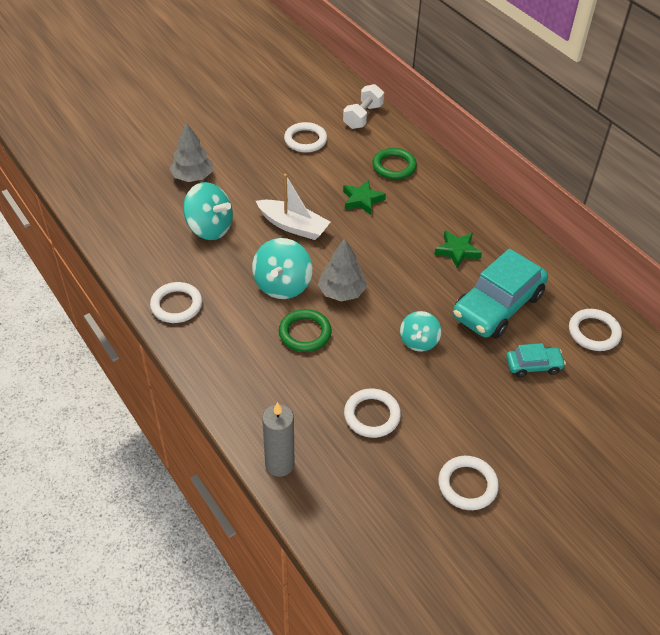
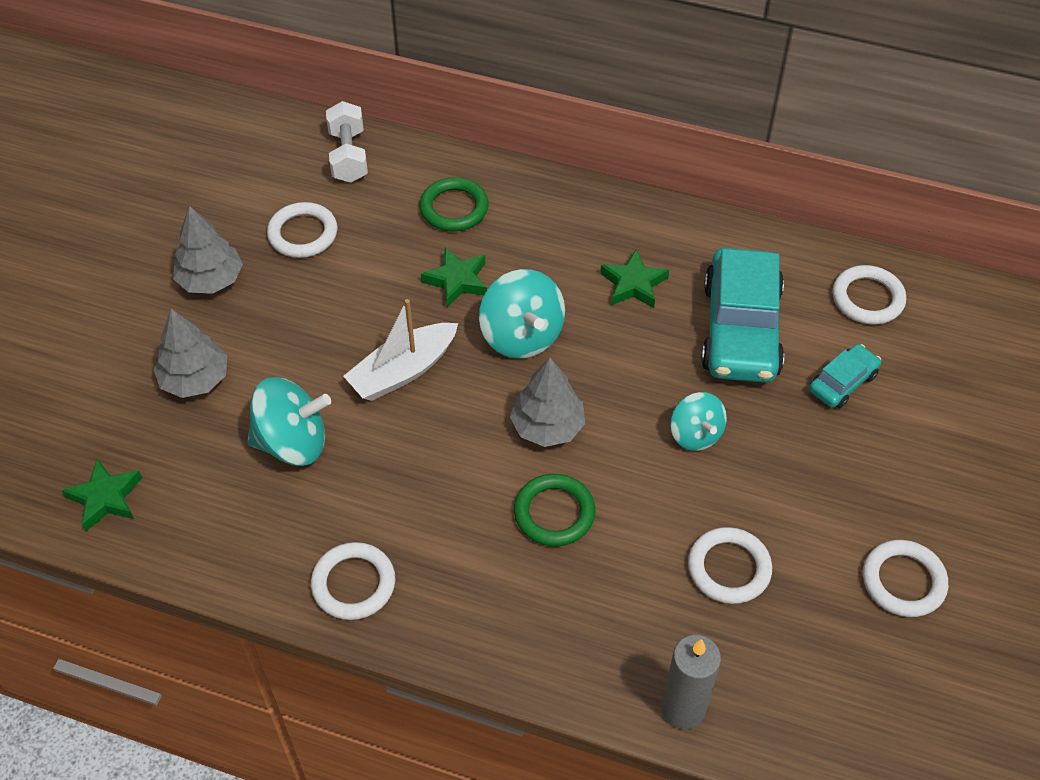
camera: 35 degrees left, 5 degrees up
(105, 204) = (105, 498): none -> green star
(242, 138) = (211, 280): none -> grey tree
(282, 285) = (466, 464): turquoise spinning top -> turquoise spinning top (522, 336)
(293, 226) = (403, 371): white boat -> white boat turned 150 degrees clockwise

